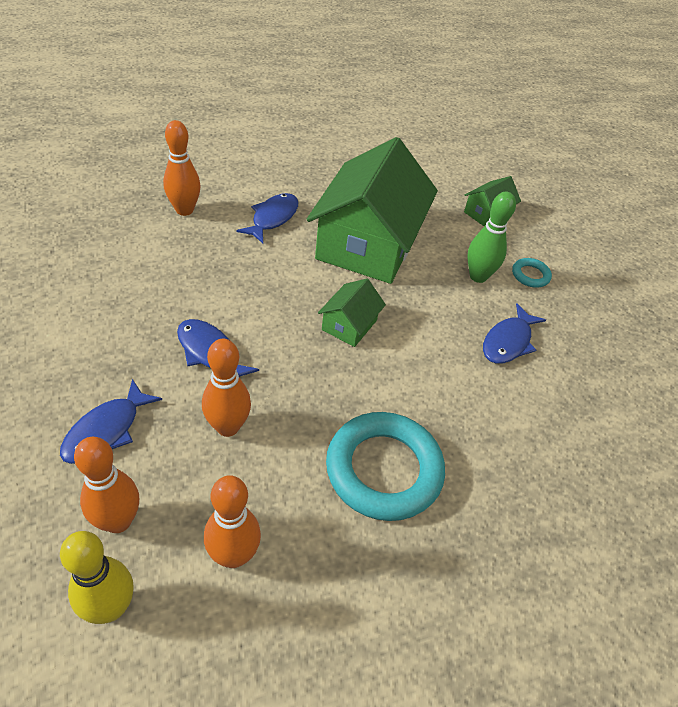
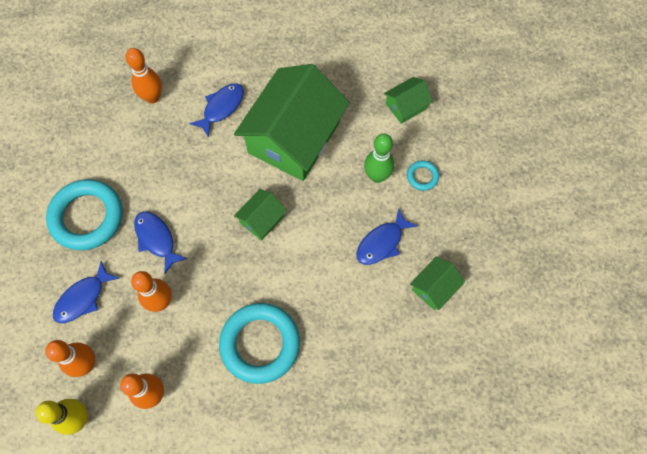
camera: 15 degrees right, 20 degrees up
(106, 332) = (87, 217): none -> turquoise ring
(591, 386) = (434, 288): none -> green house

